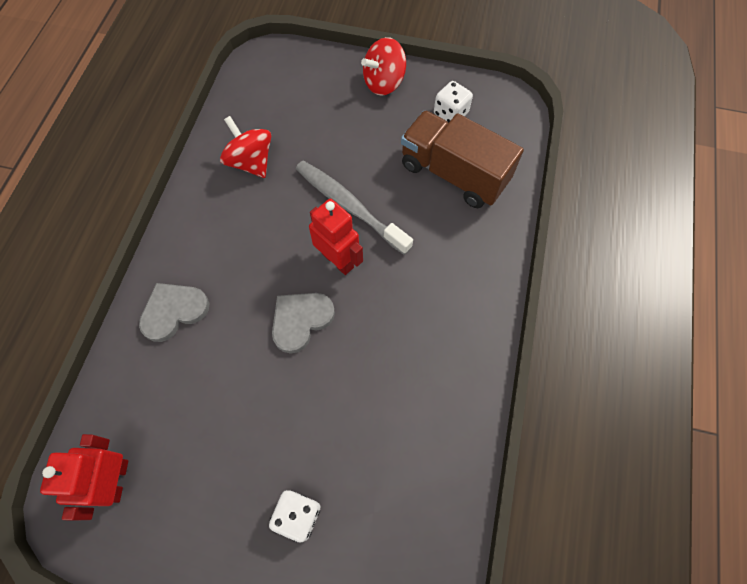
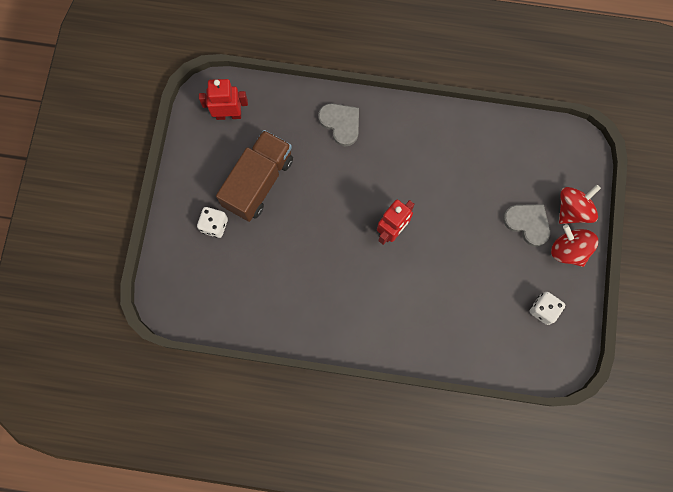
camera: 85 degrees right, 10 degrees up
(251, 162) = (471, 153): red spinning top -> red spinning top (572, 210)
(300, 320) = (342, 209): grey heart -> grey heart (527, 223)
(349, 206) = (440, 233): grey toothbrush -> none
(453, 174) = (481, 314): brown truck -> brown truck (258, 182)

